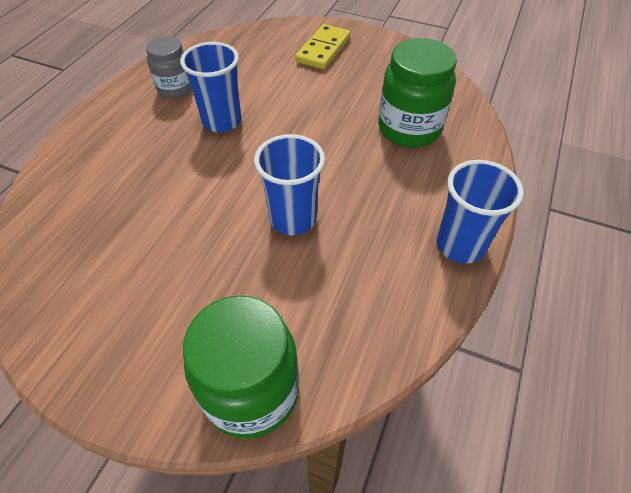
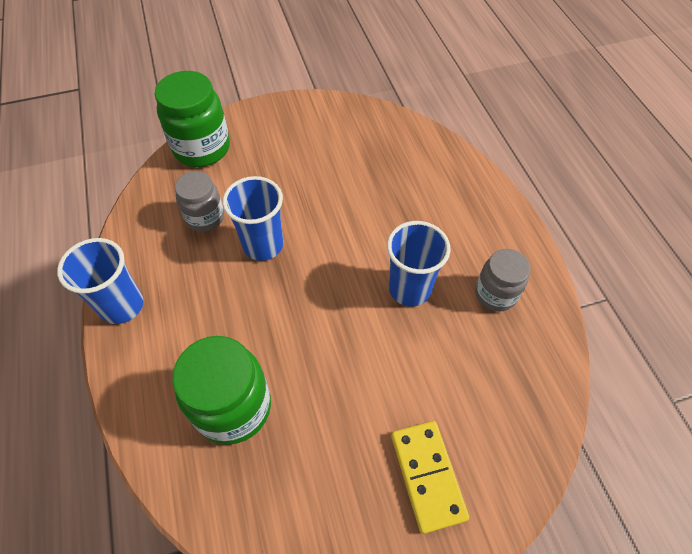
camera: 140 degrees right, 5 degrees up
(323, 284) = (205, 217): none -> grey jar

